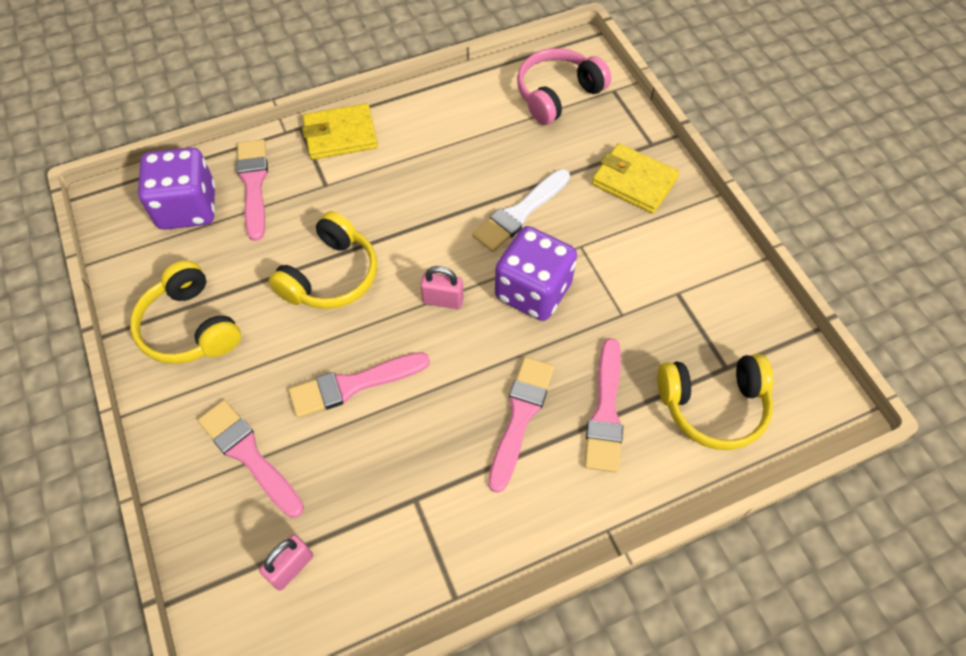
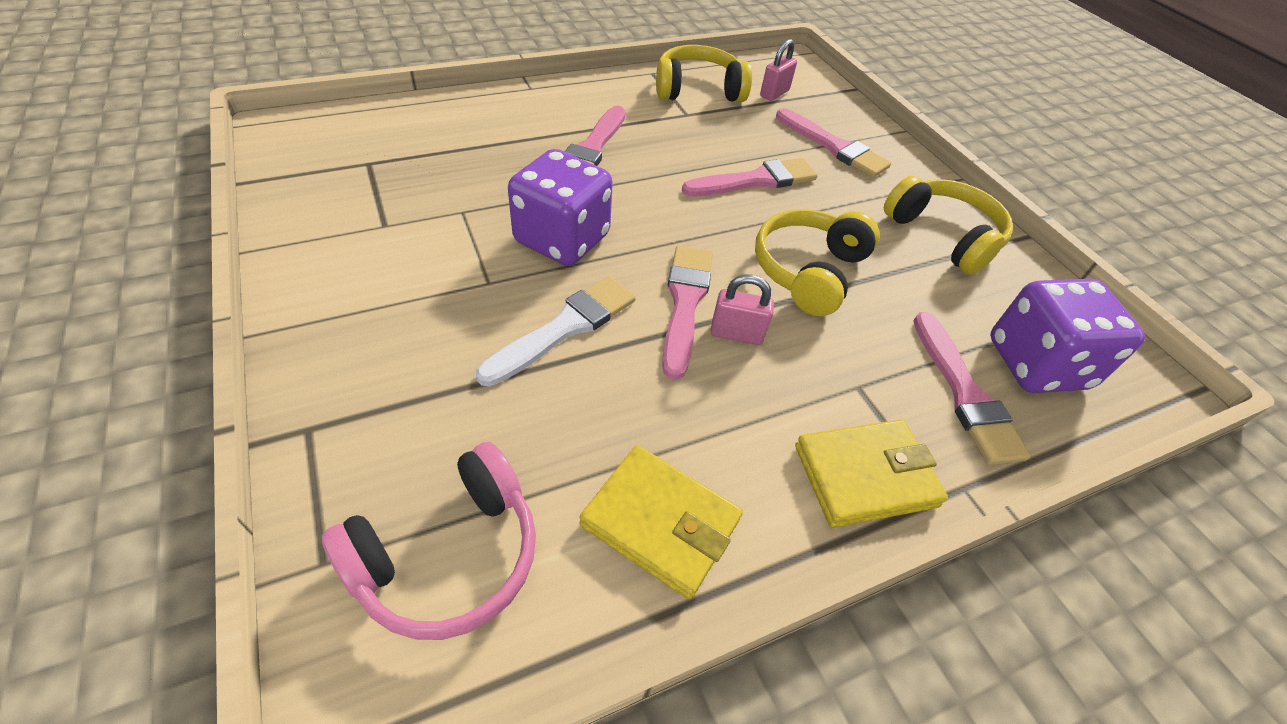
camera: 175 degrees right, 10 degrees down
(443, 300) = (670, 239): pink padlock -> pink padlock (736, 334)
(605, 411) = (508, 145): pink brush -> pink brush (685, 303)
(634, 181) = (372, 363): yellow wallet -> yellow wallet (660, 523)
(713, 406) = (400, 140): yellow headphones -> yellow headphones (698, 90)

